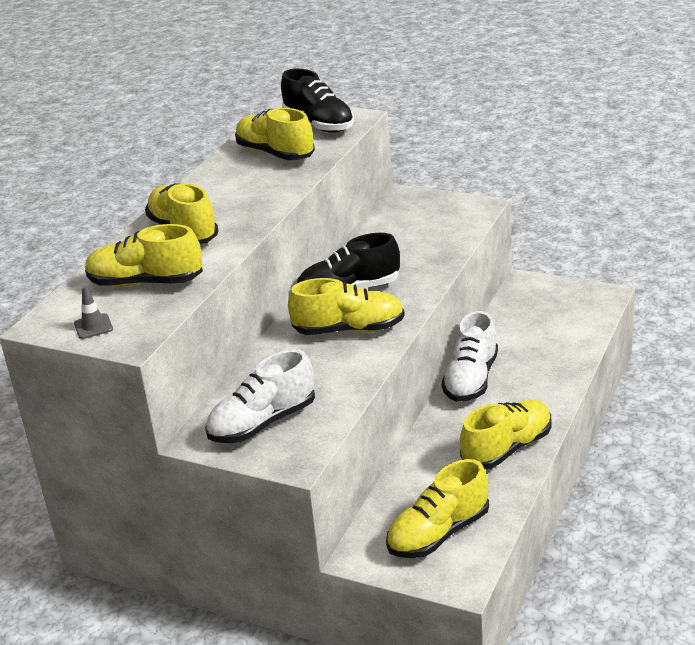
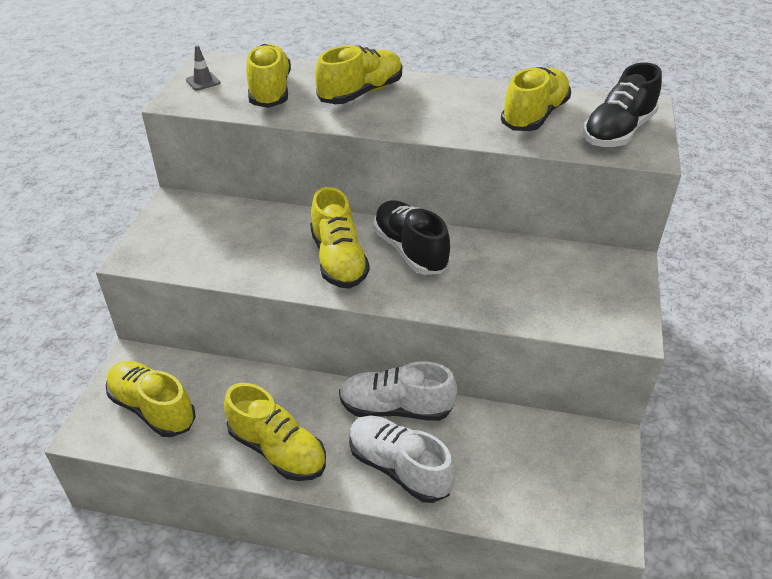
camera: 75 degrees right, 10 degrees up
(263, 423) = (190, 231): white shoe -> white shoe (399, 468)

